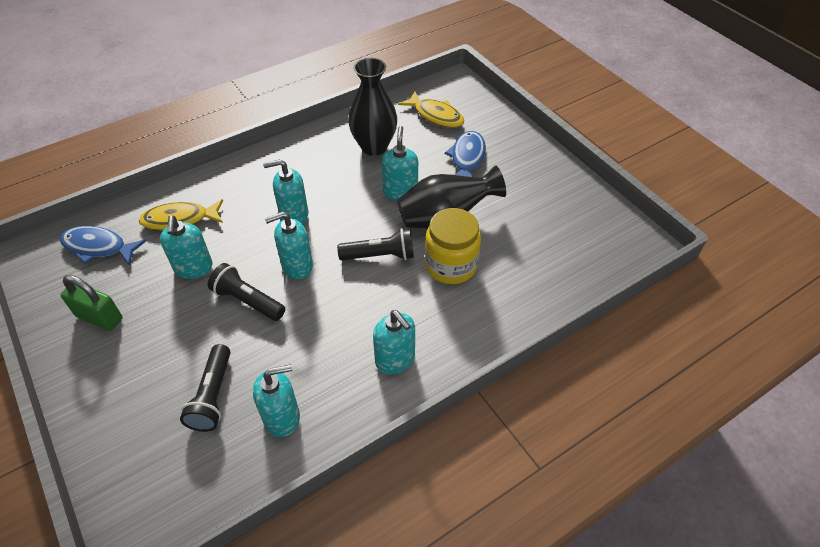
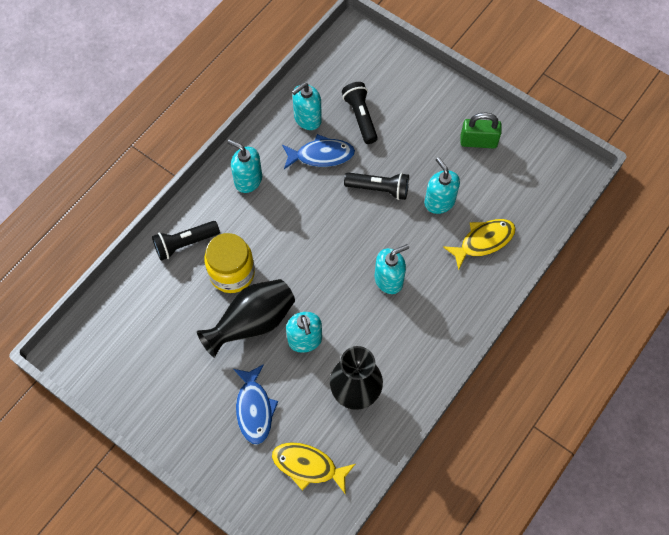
camera: 160 degrees right, 15 degrees up
(98, 247) = (528, 194): blue fish -> blue fish (321, 155)
(297, 266) = (358, 231): turquoise soap dispenser -> none
(380, 255) = (295, 263): black flashlight -> black flashlight (185, 244)

